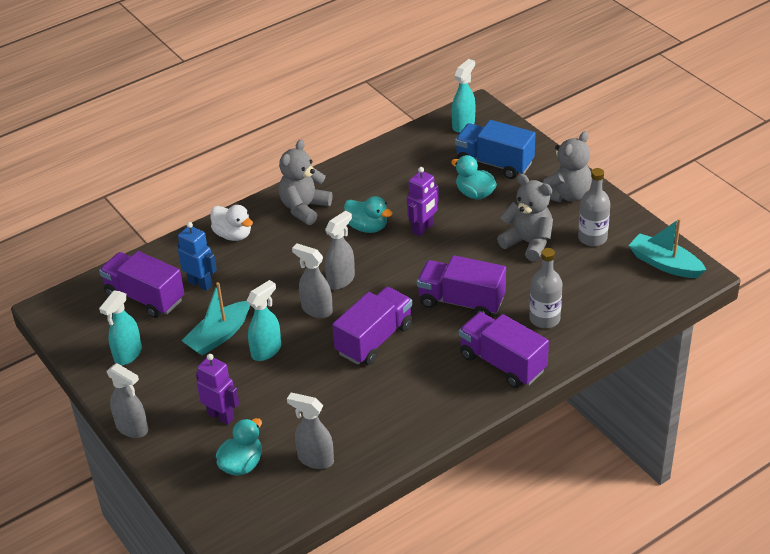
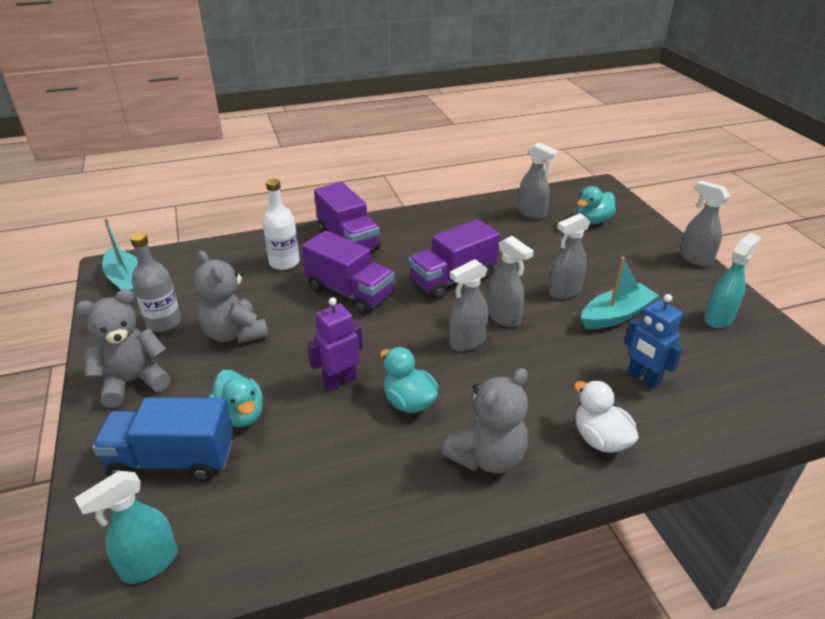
camera: 165 degrees left, 5 degrees down
(145, 297) = (715, 377): purple truck -> none
(221, 416) = (611, 252): purple robot -> none
(266, 351) = (564, 292): turquoise spray bottle -> grey spray bottle
(494, 163) = (173, 460): blue truck -> blue truck turned 135 degrees clockwise
(544, 319) = (284, 262): grey bottle -> white bottle

